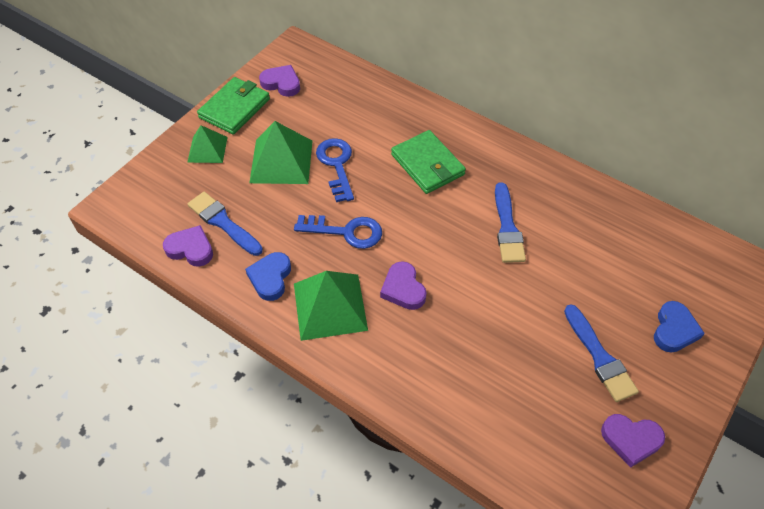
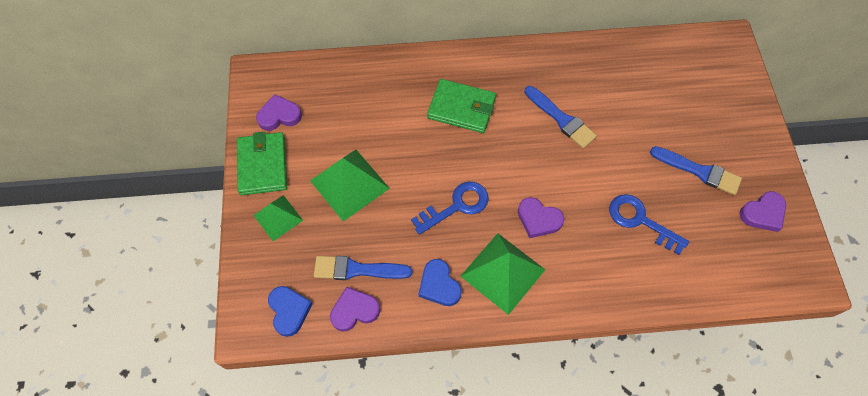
camera: 40 degrees left, 10 degrees up
(336, 165) = (395, 156): blue key -> blue key (640, 221)
(674, 330) = (722, 118): blue heart -> blue heart (289, 311)

